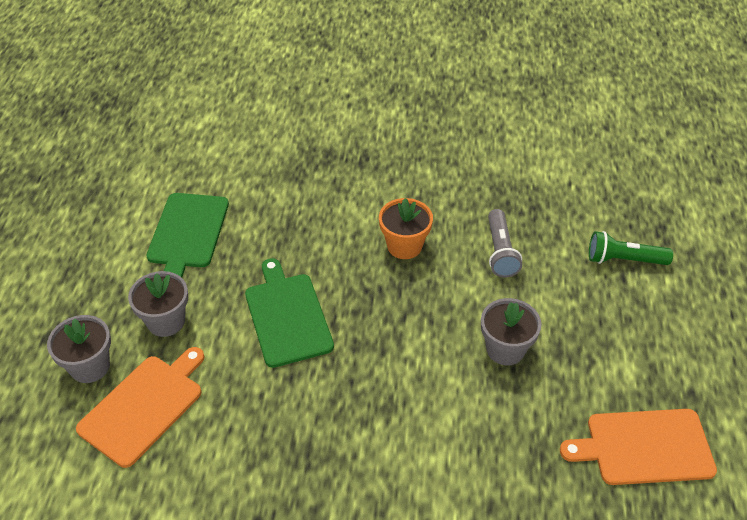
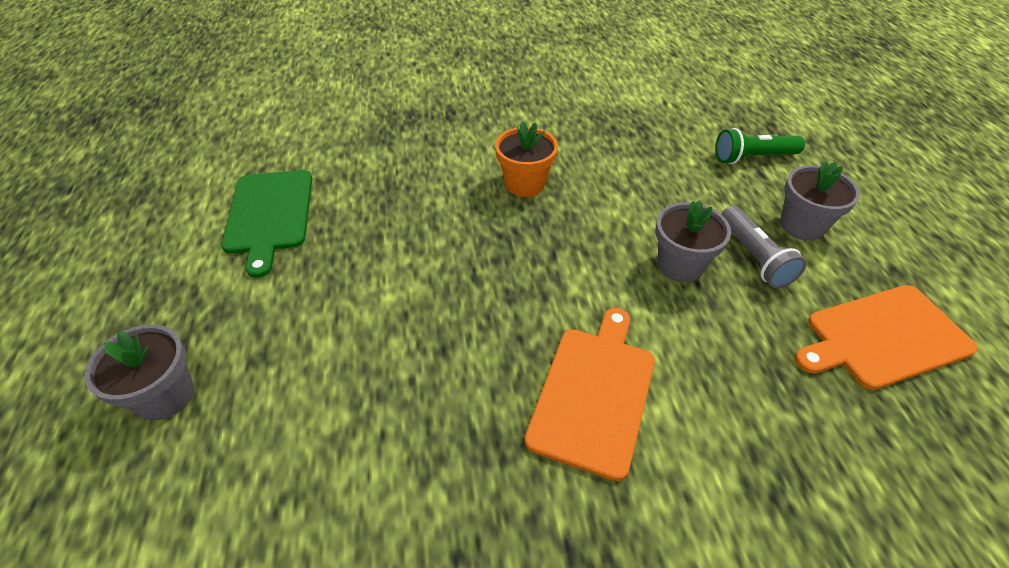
camera: 15 degrees left, 0 degrees up
(144, 406) = (254, 432): orange cutting board -> orange cutting board (594, 393)
(166, 321) = (262, 317): grey flower pot -> grey flower pot (802, 225)
(287, 316) = (416, 280): green cutting board -> none
(500, 251) = (627, 171): grey flashlight -> grey flashlight (754, 257)

